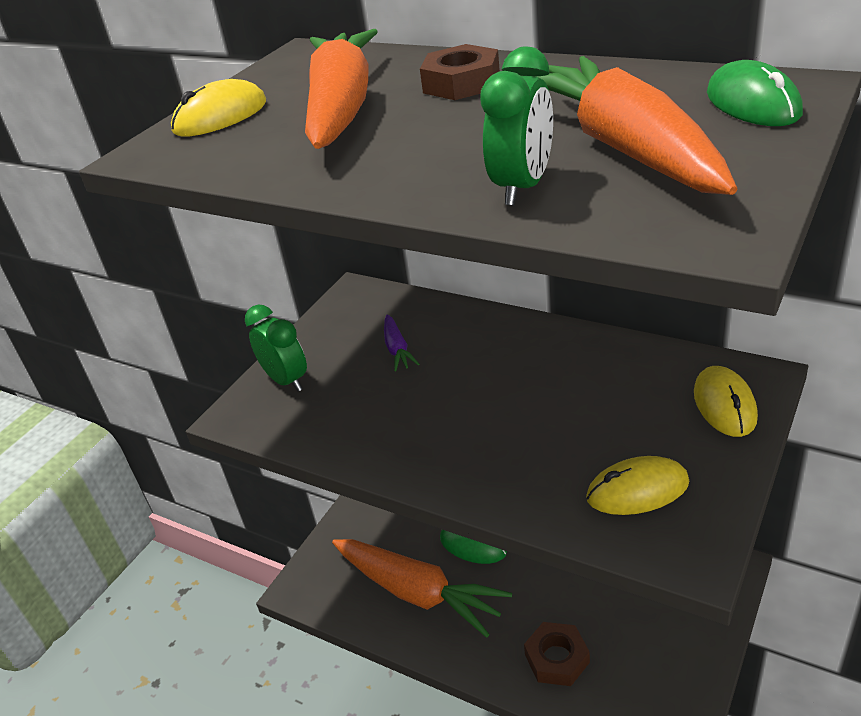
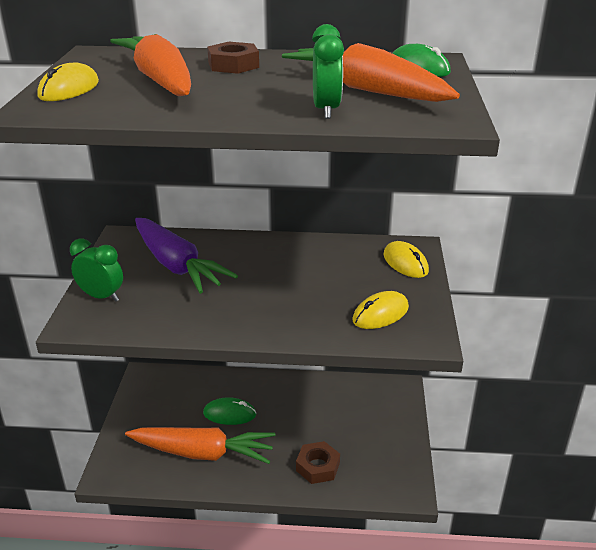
camera: 30 degrees left, 5 degrees down
(397, 349) = (176, 265): purple carrot -> purple carrot, size x2.37

